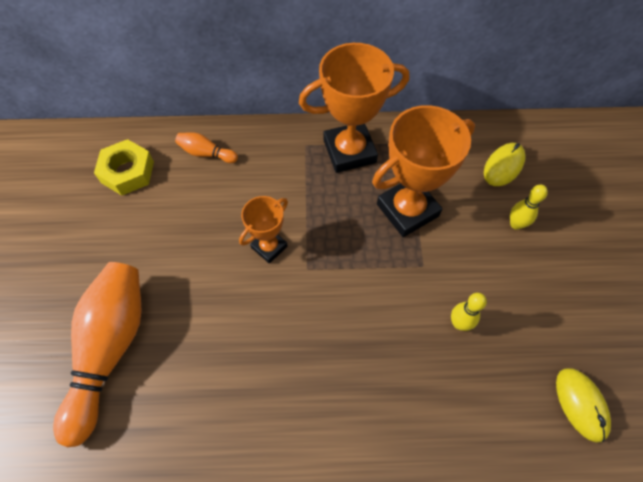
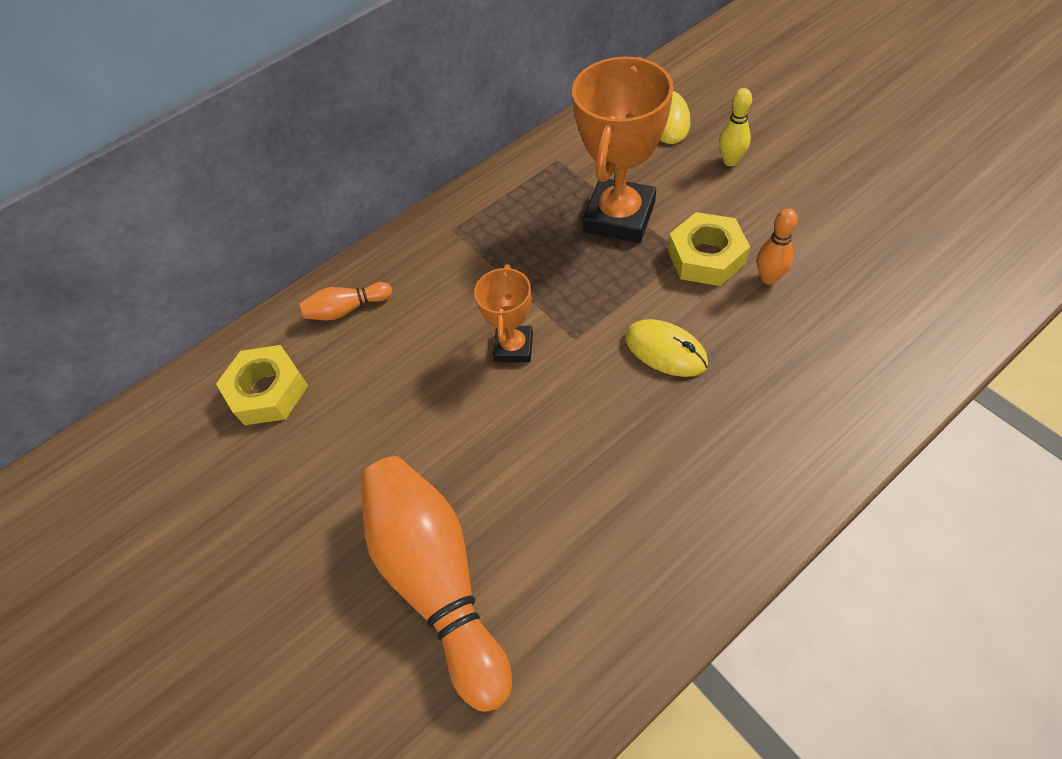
camera: 30 degrees left, 5 degrees down
(349, 151) = (506, 204): orange trophy -> none
(434, 278) = (706, 257): none -> yellow nut
(459, 323) = (769, 278): yellow bowling pin -> orange bowling pin
(581, 404) = (935, 265): yellow mouse -> yellow mouse (665, 350)

